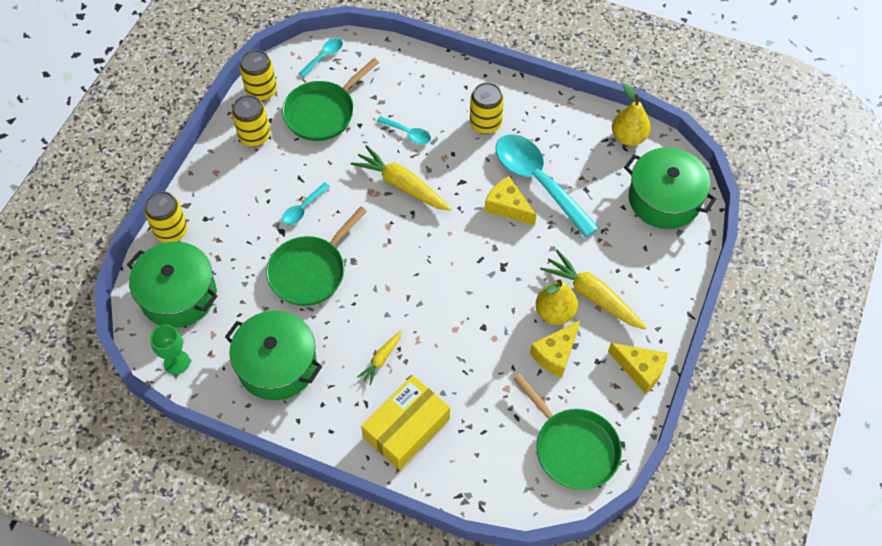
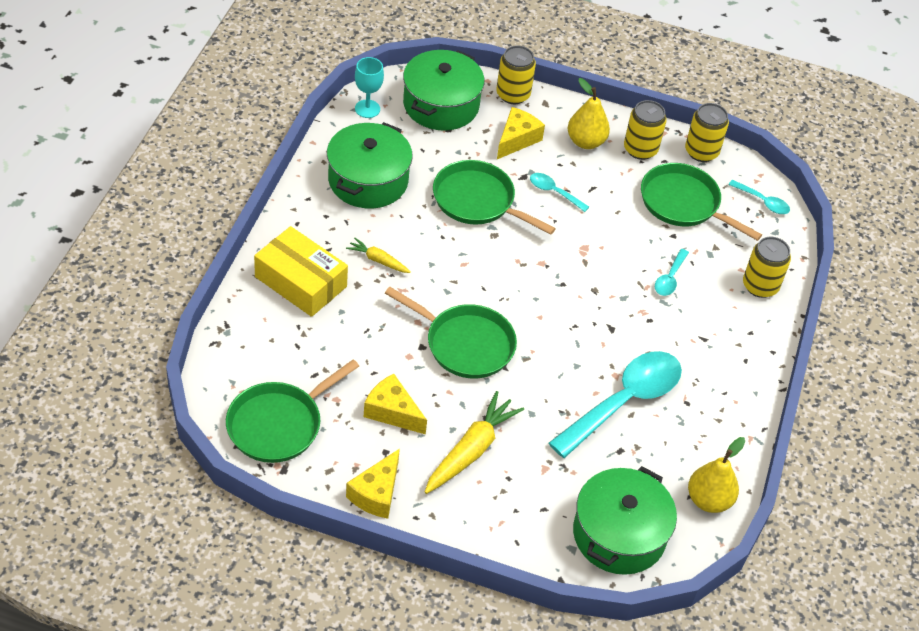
camera: 80 degrees right, 10 degrees down
(176, 362) = (367, 109): green goblet -> turquoise goblet
(401, 185) = (597, 273): yellow carrot -> none
(480, 292) = (465, 344): none -> green pan
(485, 123) = (699, 351): yellow can -> yellow can (760, 286)
(507, 207) = (583, 371): yellow cheese -> yellow cheese (517, 139)
(555, 312) = (445, 413): yellow pear -> yellow pear (585, 142)

